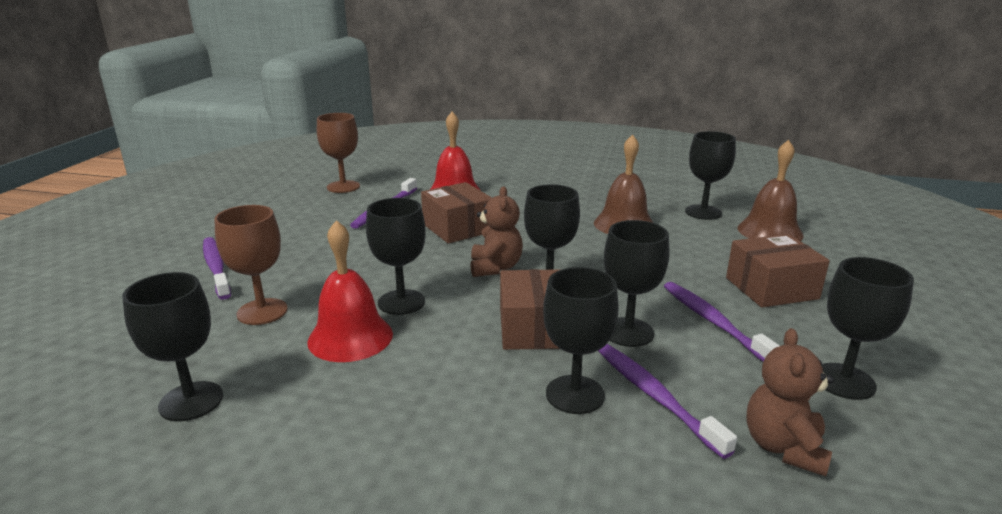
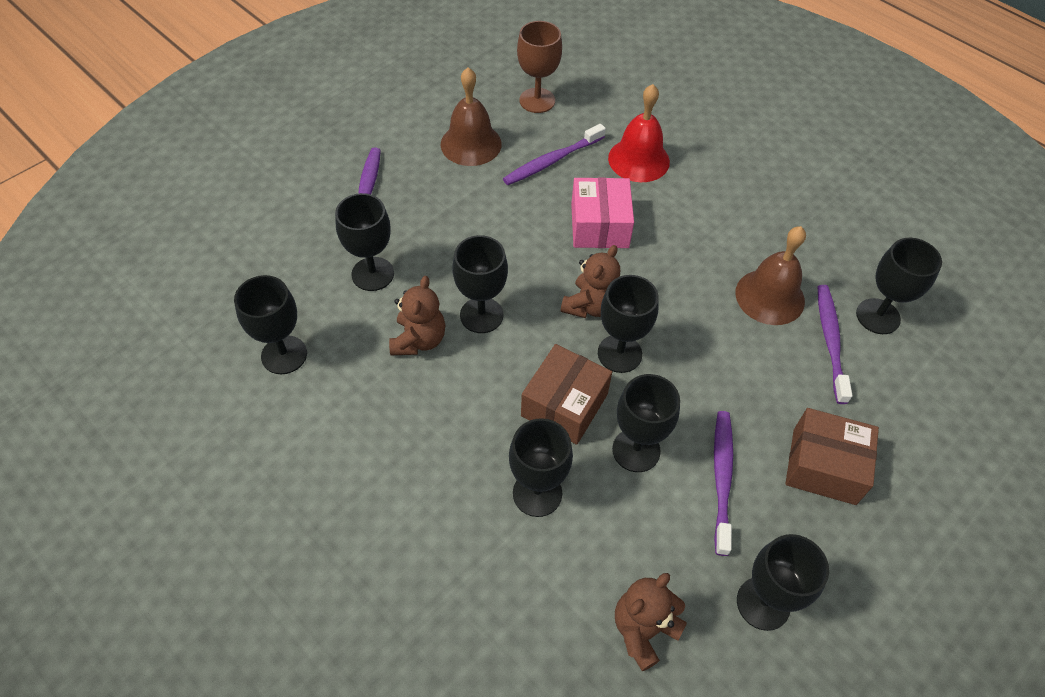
camera: 30 degrees right, 30 degrees up
(262, 312) = (372, 274): brown goblet -> black goblet
(350, 337) = (419, 340): red bell -> brown teddy bear
(457, 228) = (599, 226): brown box -> pink box
(654, 396) = (594, 529): purple toothbrush -> purple toothbrush (830, 341)
(770, 231) = (919, 384): brown bell -> brown bell (471, 144)

